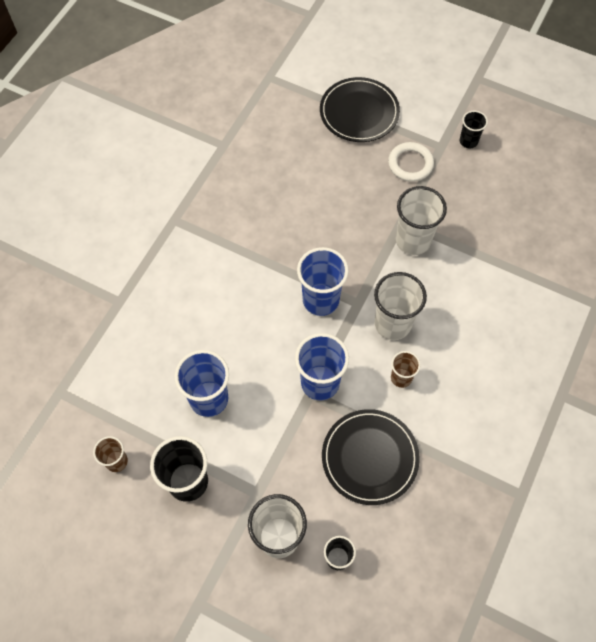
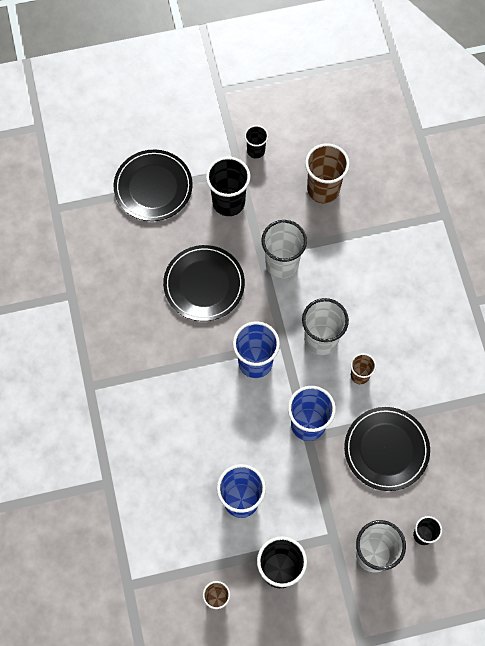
camera: 40 degrees left, 5 degrees up
(333, 210) = (204, 284): none -> black plate
(410, 164) = (228, 202): white ring -> black cup
(501, 208) = (323, 189): none -> brown cup

